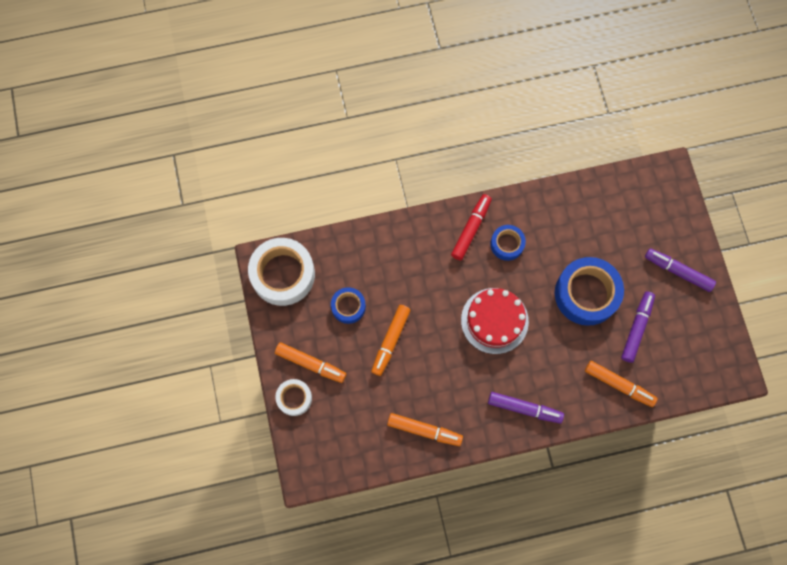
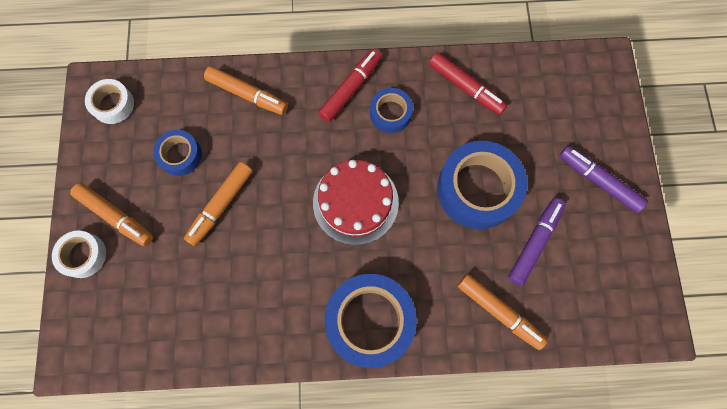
camera: 10 degrees right, 0 degrees up
(283, 274) = (113, 104): white tape -> white tape, size x0.53
(424, 430) = (235, 326): orange marker -> orange marker (247, 94)
(524, 408) = (370, 320): purple marker -> blue tape
(562, 212) = (465, 87): none -> red marker

